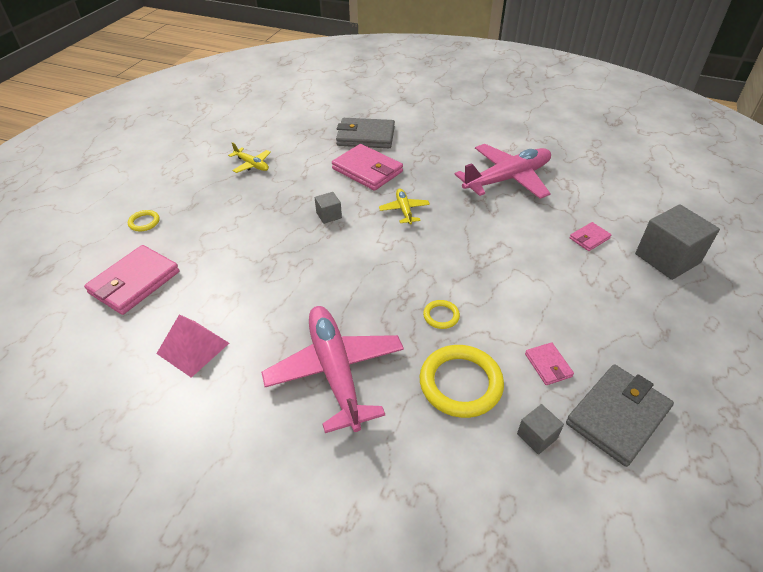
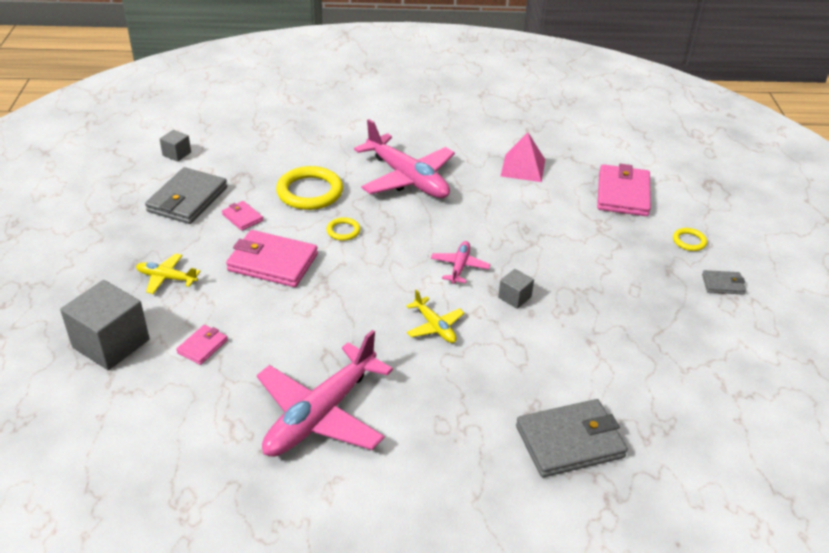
camera: 155 degrees right, 5 degrees down
(168, 187) = (723, 284): none -> grey wallet
(252, 165) = (670, 341): yellow plane -> yellow plane (166, 278)
(353, 250) = (459, 266): none -> pink plane
(367, 170) = (519, 374): pink wallet -> pink wallet (273, 262)
(537, 436) = (247, 177): grey cube -> grey cube (177, 154)

